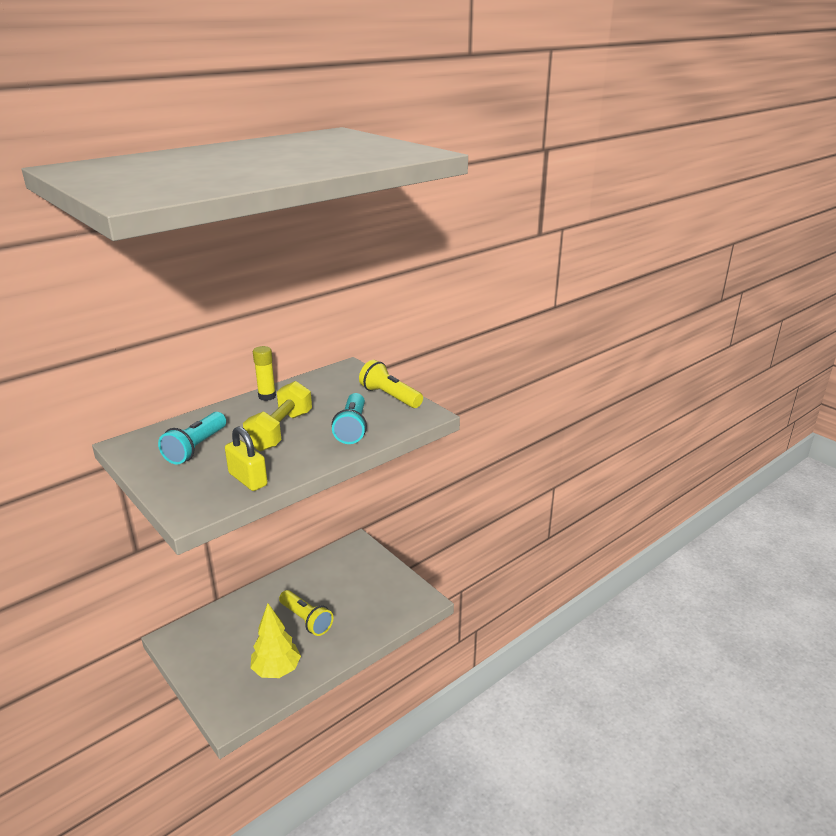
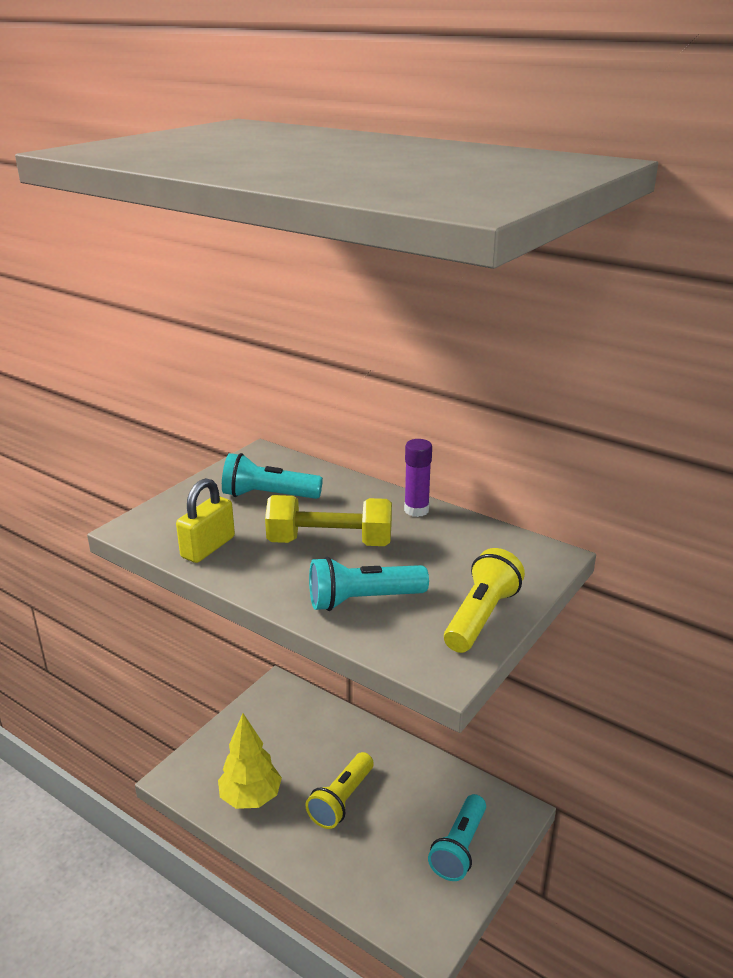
camera: 75 degrees right, 0 degrees up
(267, 396) = (416, 510): yellow glue stick -> purple glue stick
(370, 573) = (459, 848): none -> turquoise flashlight

